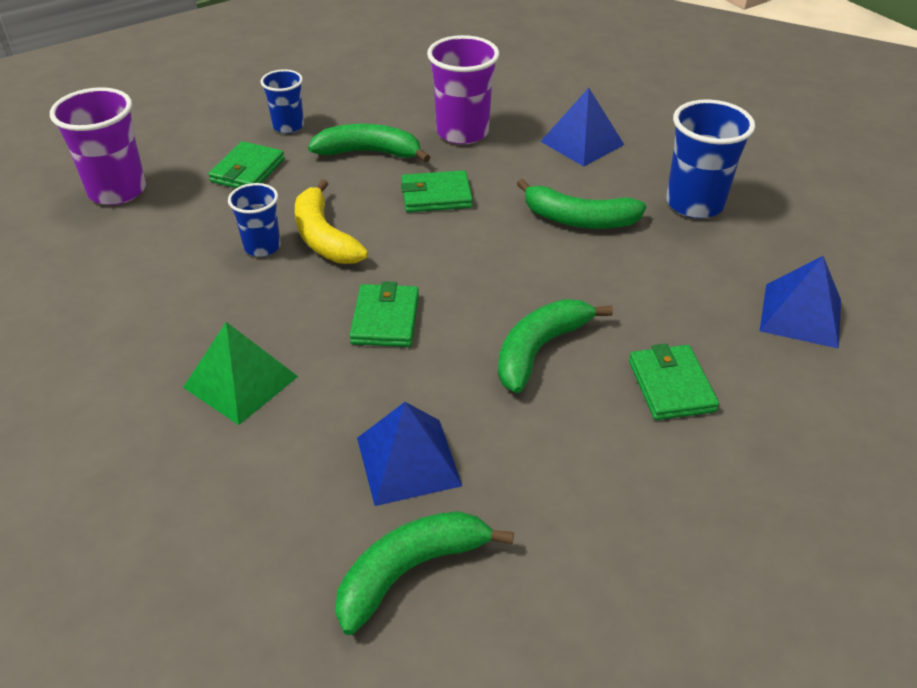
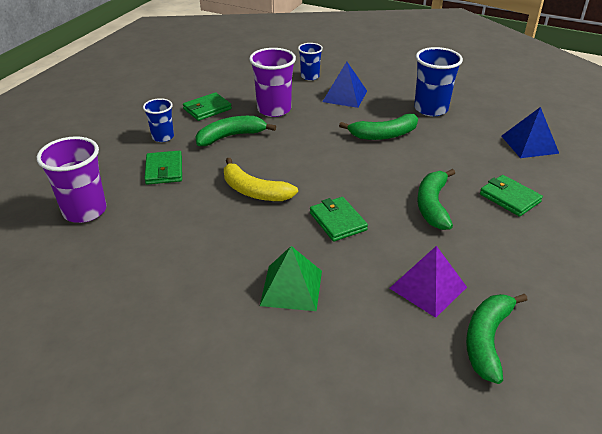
camera: 30 degrees left, 5 degrees down
(262, 247) = (222, 209): blue cup -> blue cup (310, 76)
(408, 461) = (428, 287): blue pyramid -> purple pyramid
(436, 195) = (295, 147): green wallet -> green wallet (207, 109)

